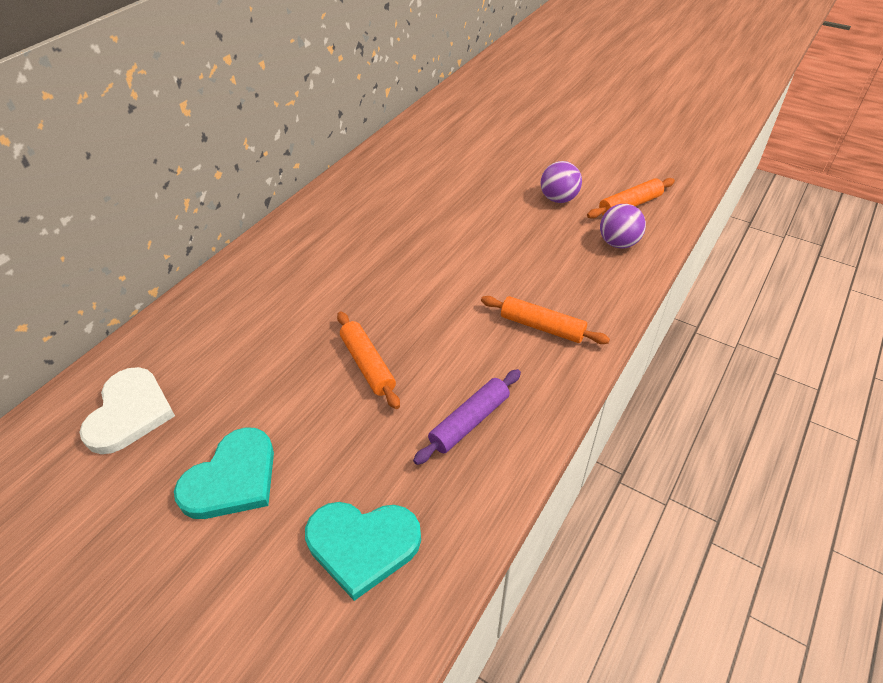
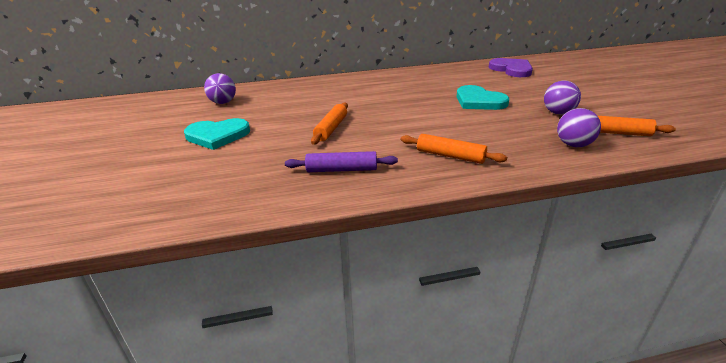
camera: 45 degrees right, 15 degrees down
(129, 412) = (223, 102): white heart -> purple ball
(362, 545) = (219, 181): turquoise heart -> turquoise heart (479, 101)
(435, 138) = (512, 69): none -> purple heart
(542, 327) = (450, 156): orange rolling pin -> orange rolling pin turned 45 degrees counterclockwise

